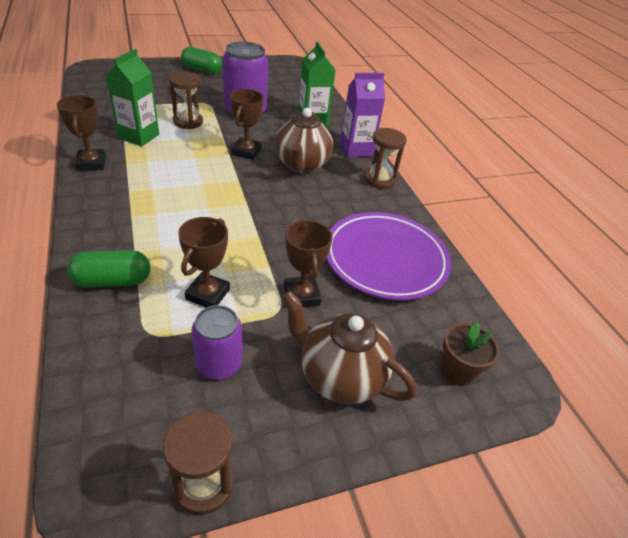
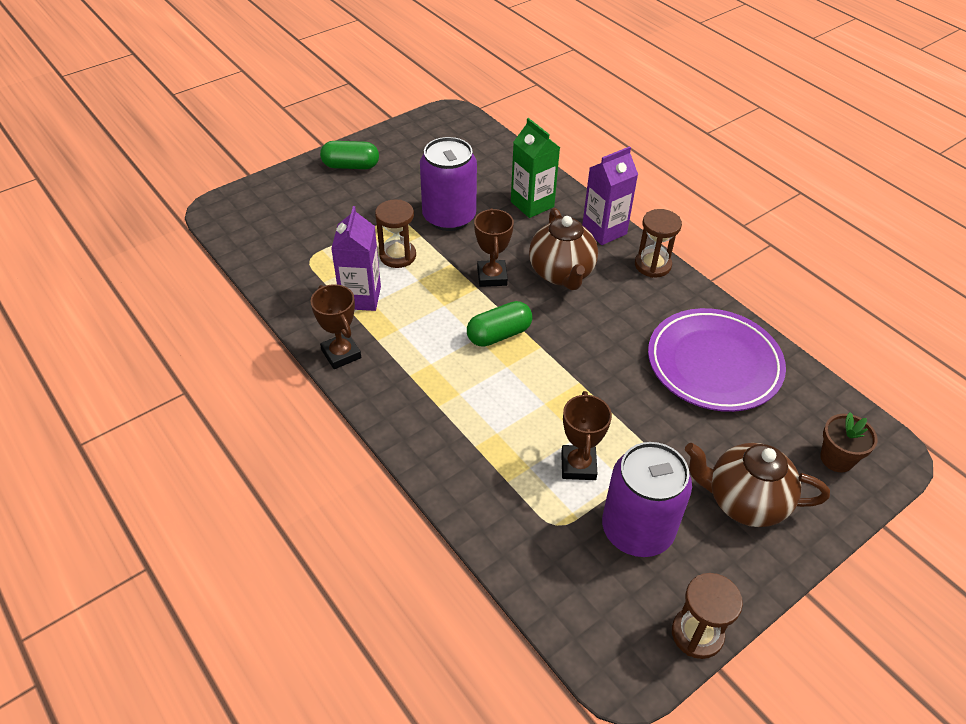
camera: 15 degrees left, 5 degrees up
(113, 281) = (481, 485): green capsule -> green capsule (499, 334)
(139, 136) = (361, 297): green carton -> purple carton
(219, 364) = (637, 530): purple can -> purple can, size x1.64
(301, 295) = (662, 434): brown trophy -> none

